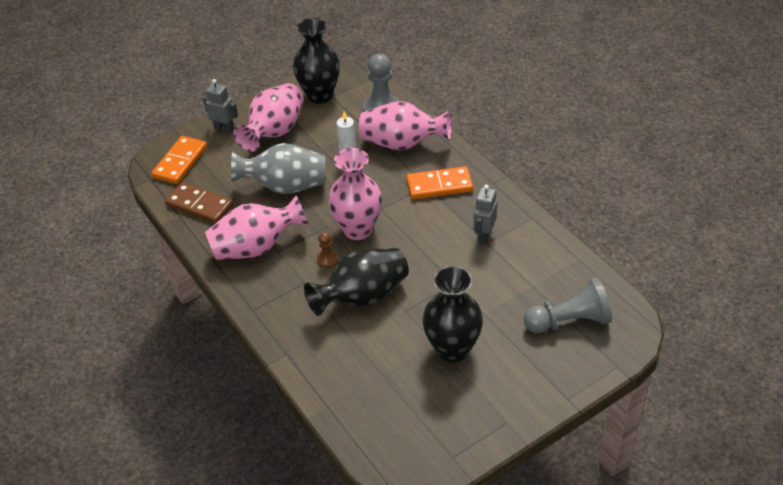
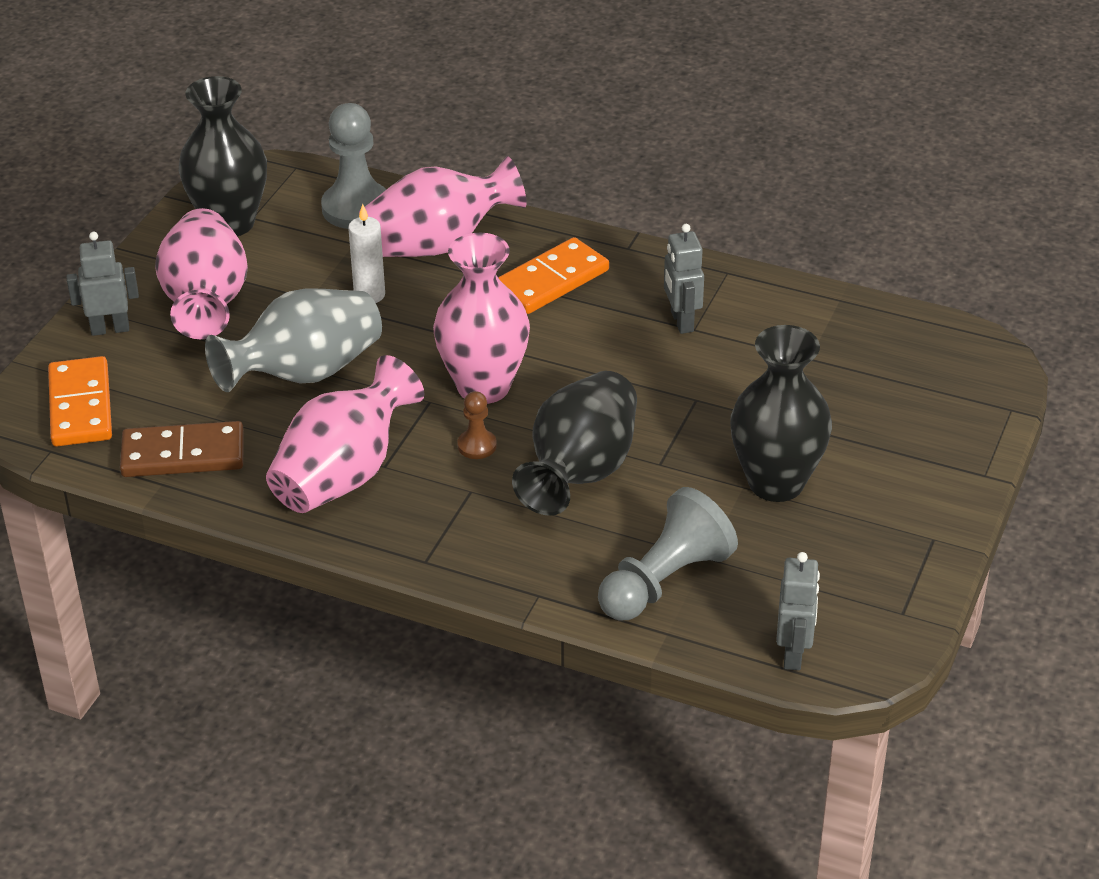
camera: 35 degrees left, 5 degrees down
(376, 450) = (793, 654): none -> grey robot
(569, 321) = (900, 381): grey pawn -> grey pawn (665, 581)

